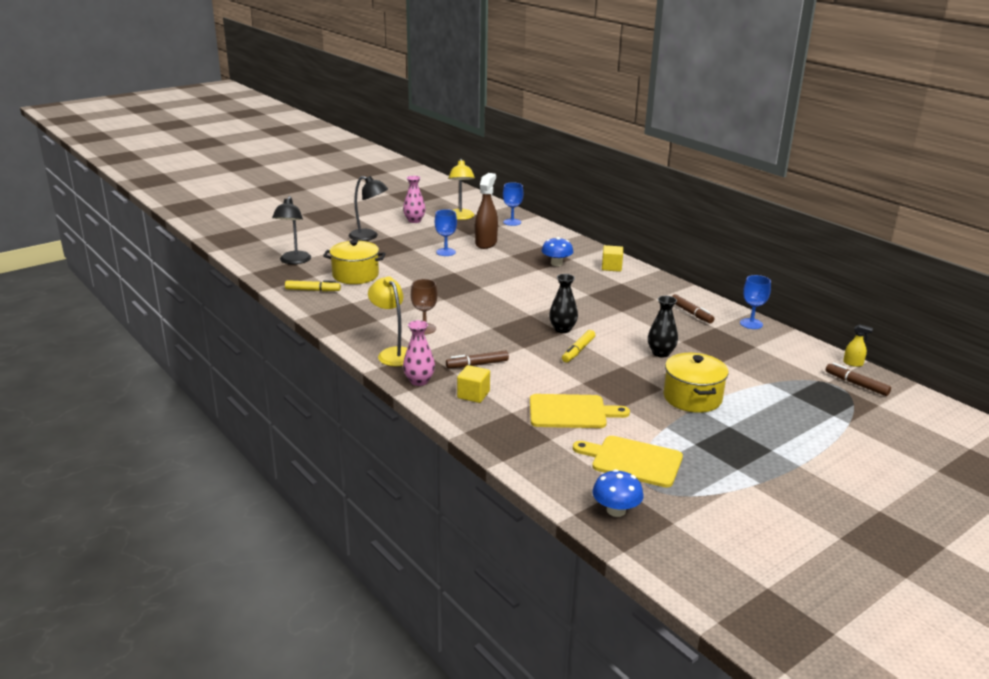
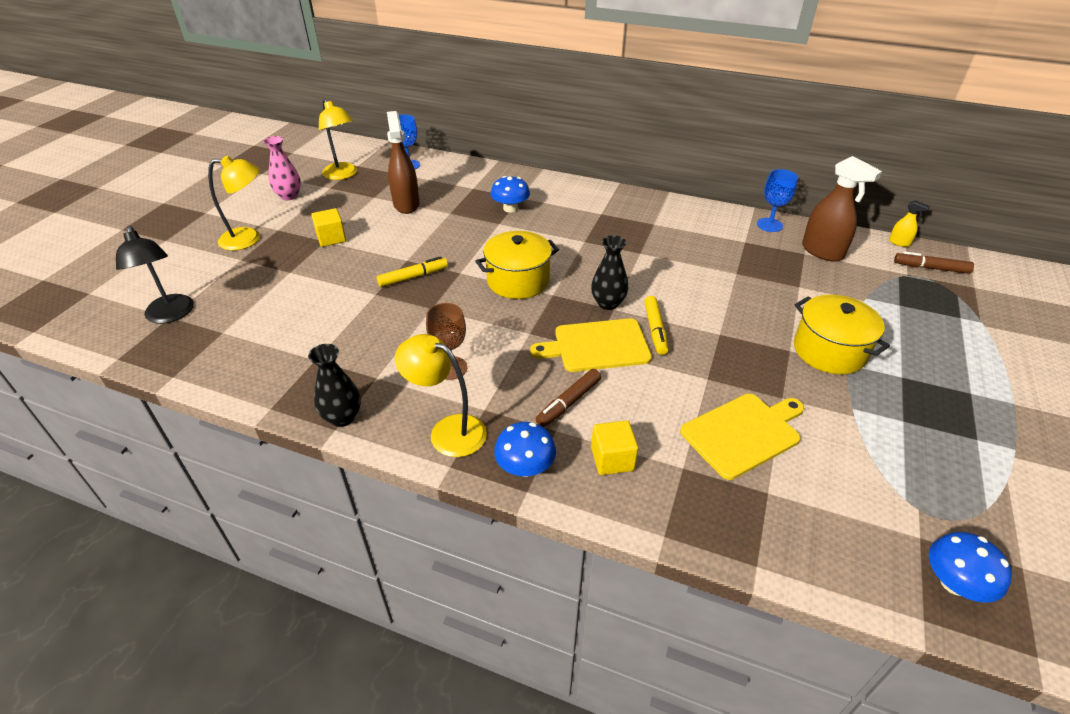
camera: 30 degrees left, 15 degrees up
(313, 290) = (240, 359): yellow marker -> yellow marker (413, 277)
(355, 275) = (282, 310): yellow pot -> yellow pot (518, 281)
(369, 236) = (249, 239): black lamp -> yellow lamp
(419, 381) = (525, 467): pink vase -> blue mushroom
(446, 252) = (369, 232): blue goblet -> none
(611, 267) = (571, 195): yellow cube -> yellow cube (331, 238)
(633, 461) = (881, 482): yellow cutting board -> yellow cutting board (597, 346)
(661, 353) = (736, 298): black vase -> black vase (342, 417)
(691, 313) = (705, 231): brown marker -> none
(773, 350) = (822, 252): none -> brown spray bottle
(853, 363) = (899, 243): yellow spray bottle -> yellow spray bottle turned 45 degrees clockwise

